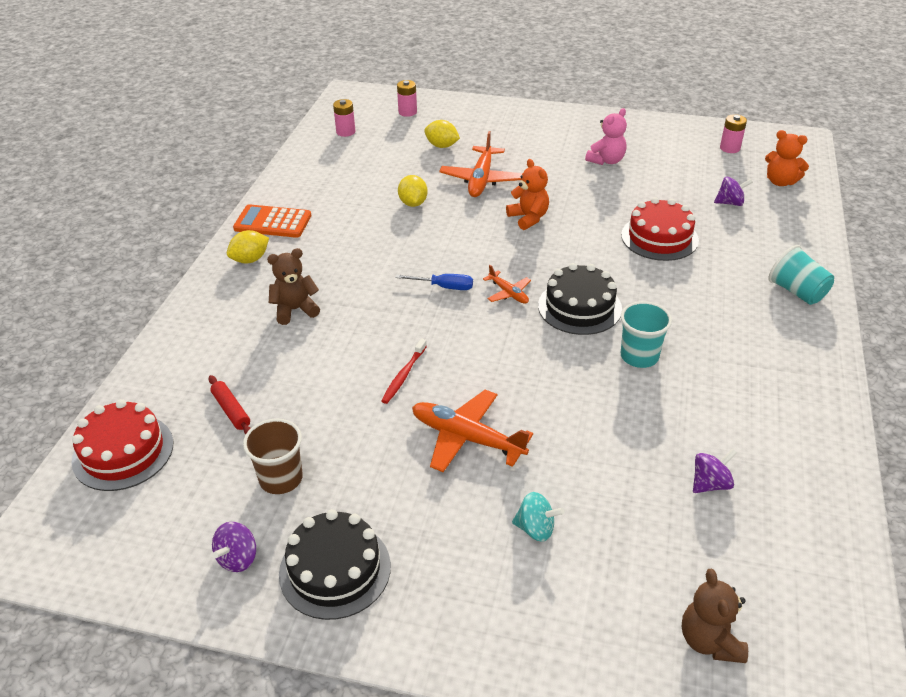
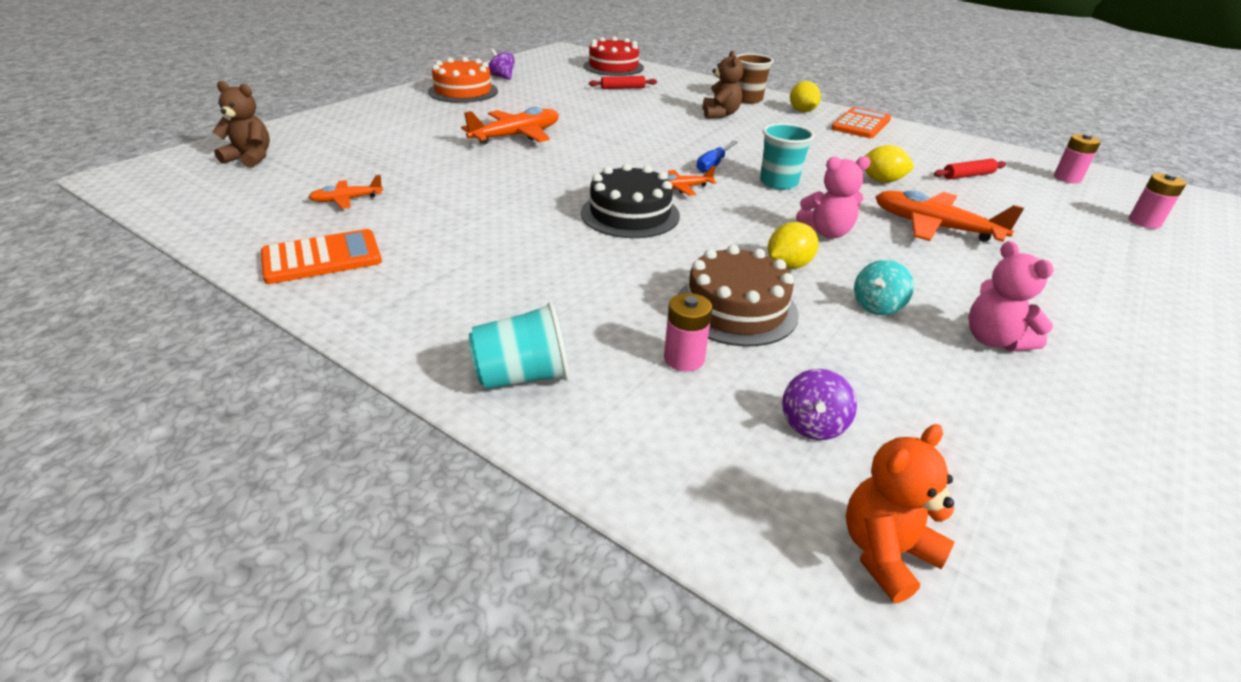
camera: 110 degrees right, 5 degrees down
(281, 478) = (547, 90): brown cup -> brown cup (748, 99)
(335, 569) = (463, 91): black cake -> orange cake
(371, 169) = (967, 175): none -> red rolling pin
(403, 375) = (606, 131): red toothbrush -> none
(442, 146) = (1035, 223): yellow lemon -> yellow lemon (788, 265)
(528, 218) = (826, 232): orange teddy bear -> pink teddy bear
(536, 529) = (410, 137): turquoise spinning top -> turquoise spinning top (877, 306)
(639, 356) = (525, 220): turquoise cup -> turquoise cup (778, 182)
(659, 237) = (736, 308): red cake -> brown cake
(710, 484) = (347, 200): purple spinning top -> orange plane
(730, 148) = (1070, 541): pink battery -> pink battery (684, 359)
(797, 438) = (322, 258): none -> orange calculator

